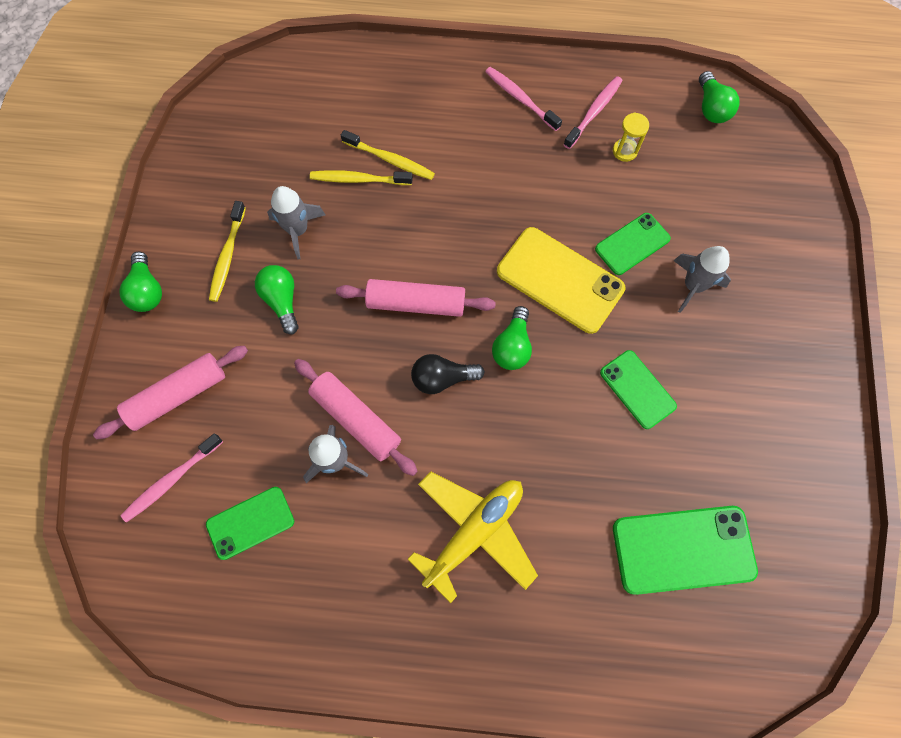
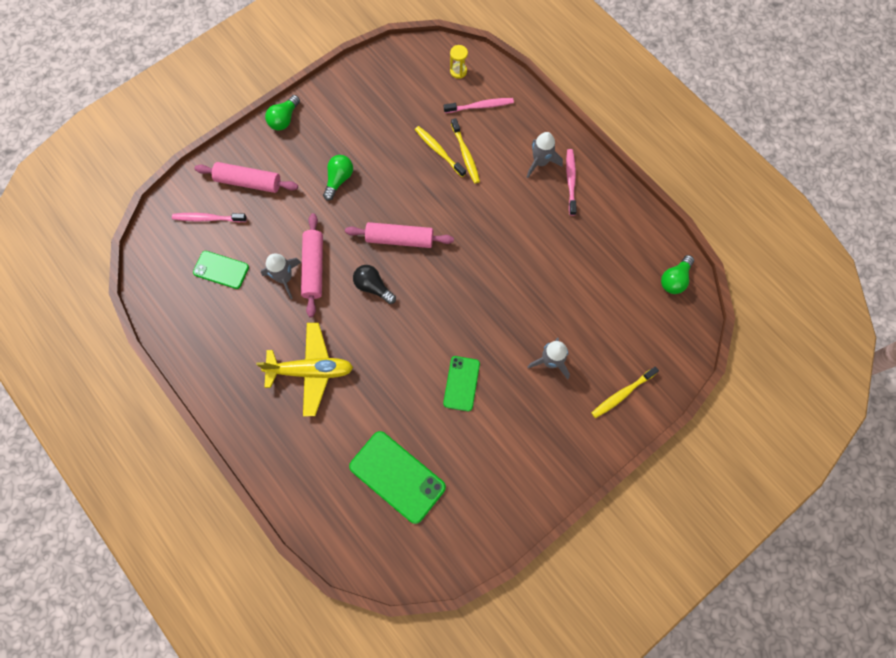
camera: 45 degrees right, 0 degrees up
(228, 256) = (336, 134): yellow toothbrush -> yellow toothbrush (622, 394)
(298, 230) = (382, 151): grey rocket -> grey rocket (540, 162)
(416, 303) = (400, 239): pink rolling pin -> pink rolling pin turned 45 degrees counterclockwise
(512, 346) = (423, 304): green light bulb -> none
(560, 280) = (483, 294): yellow phone -> none
(594, 112) = (603, 223): pink toothbrush -> pink toothbrush (480, 106)
(624, 151) = (596, 259): yellow hourglass -> yellow hourglass (458, 71)
(632, 244) = (543, 311): green phone -> none

